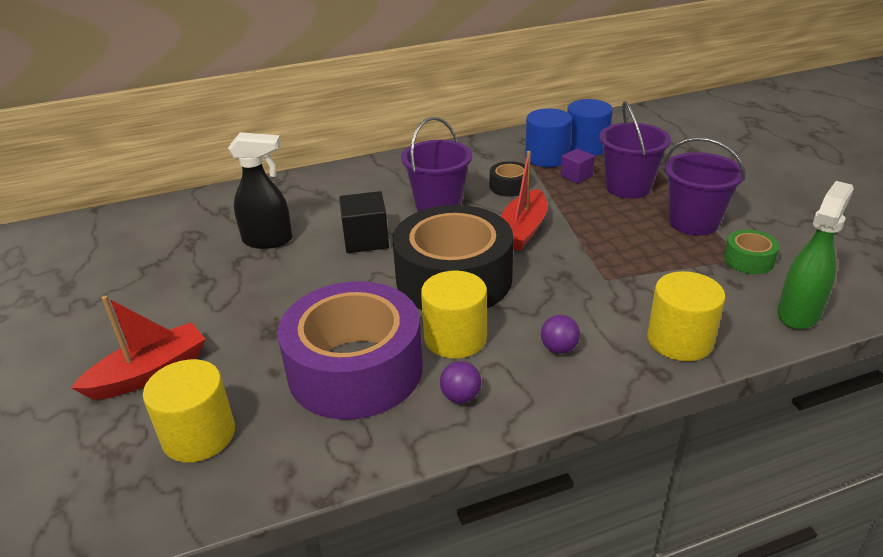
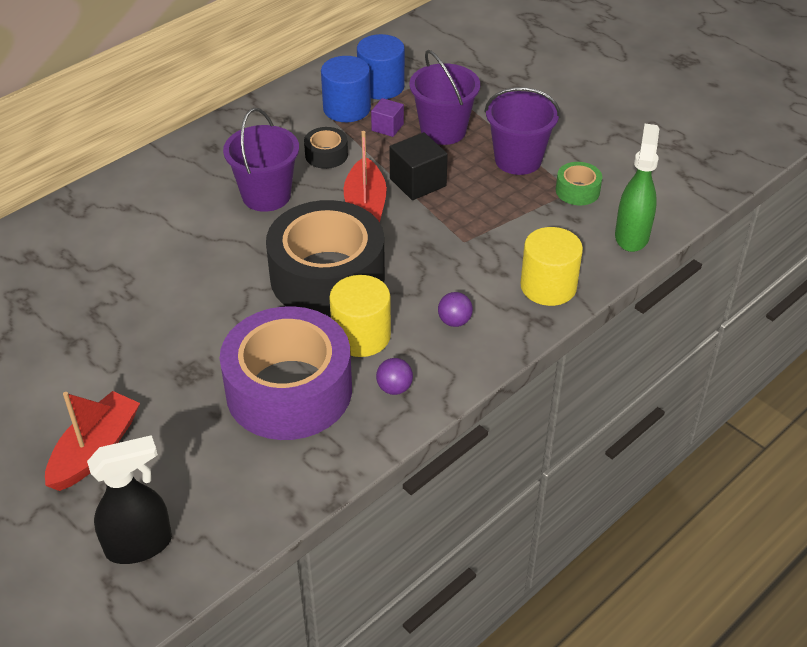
camera: 25 degrees left, 10 degrees up
(199, 435) = (188, 489): yellow cylinder -> none
(268, 240) = (110, 280): black spray bottle -> black spray bottle (140, 545)
(366, 240) = (215, 254): black cube -> black cube (418, 182)

